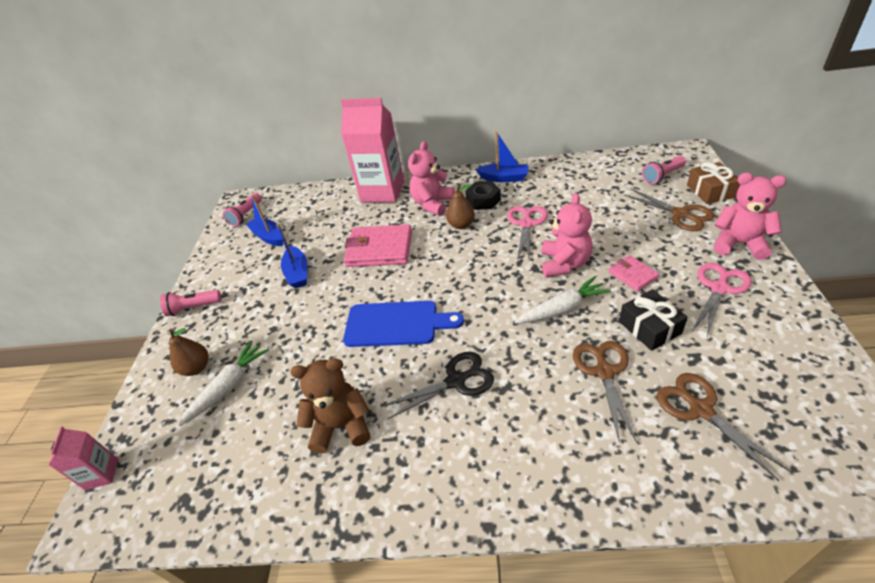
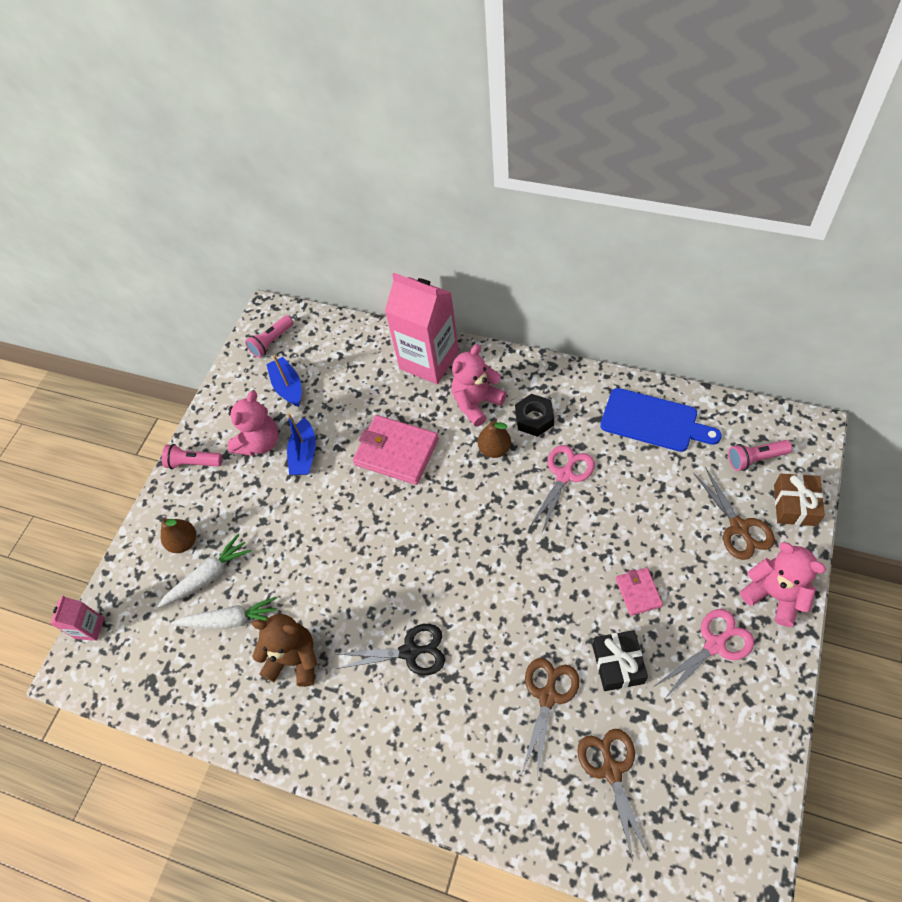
camera: 20 degrees right, 15 degrees up
(396, 324) = (379, 562): blue cutting board -> blue cutting board (653, 421)
(504, 178) = (573, 390): blue boat -> none
(562, 309) = (545, 607): white carrot -> white carrot (230, 620)
(564, 264) = (577, 549): pink teddy bear -> pink teddy bear (259, 442)

